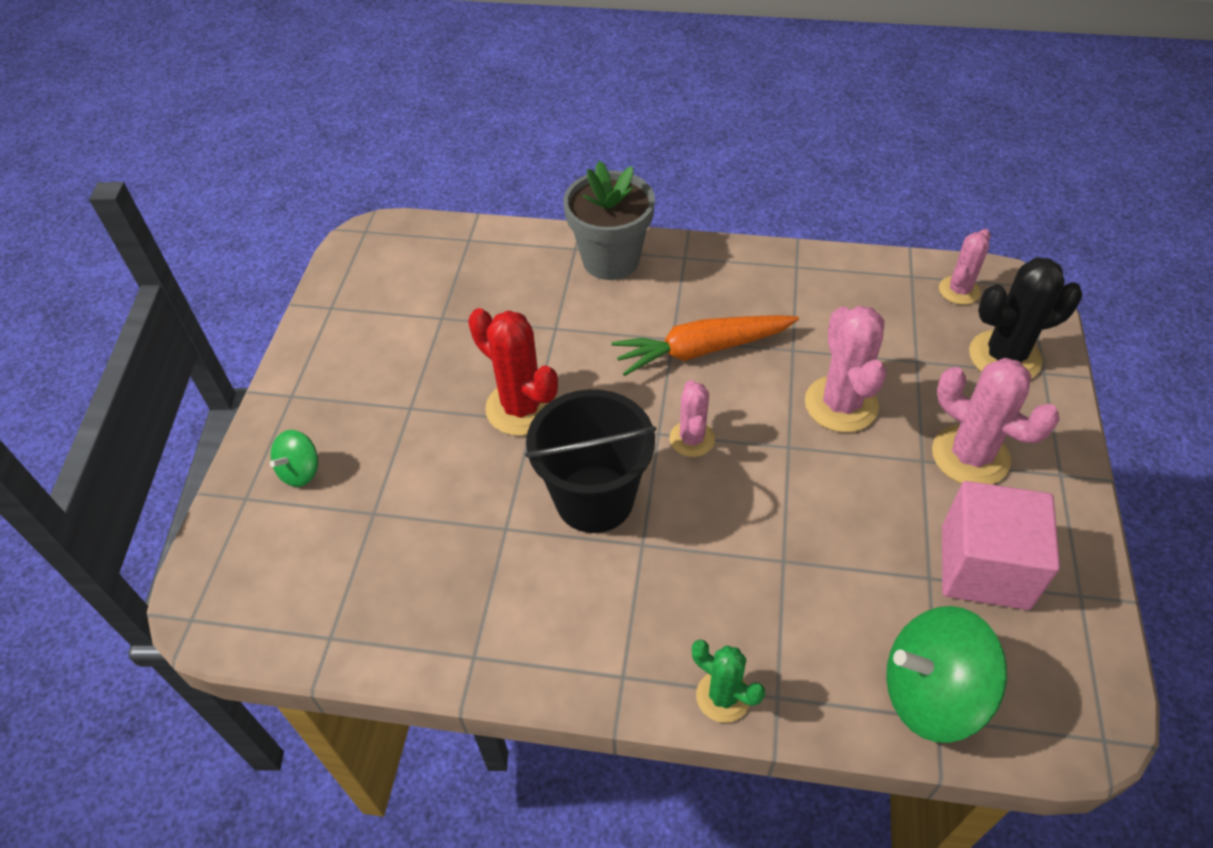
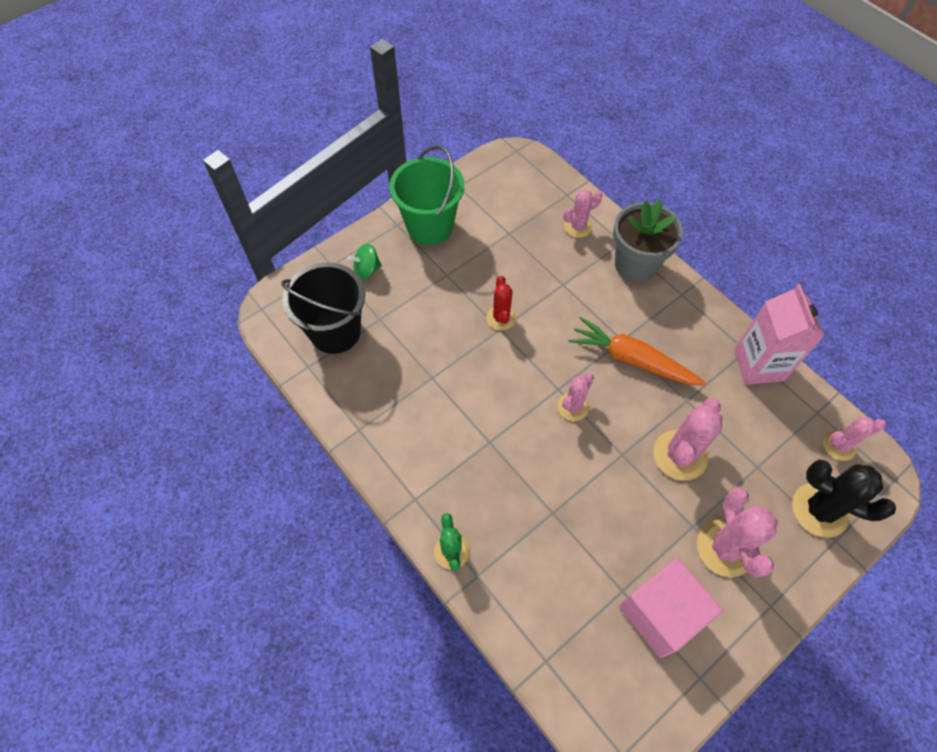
camera: 40 degrees right, 10 degrees up
(336, 371) = (430, 226): none -> green bucket
(513, 263) = (578, 227): none -> pink cactus
(521, 408) = (501, 318): red cactus -> red cactus, size x0.61
(594, 499) = (489, 398): black bucket -> black bucket (335, 332)
(820, 271) = (758, 365): none -> pink carton
(931, 693) = (556, 646): green spinning top -> none

